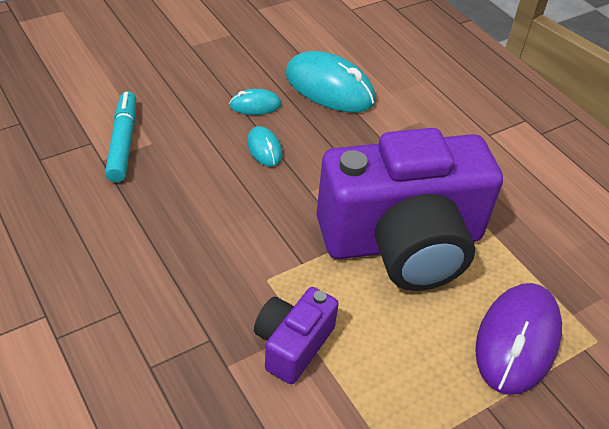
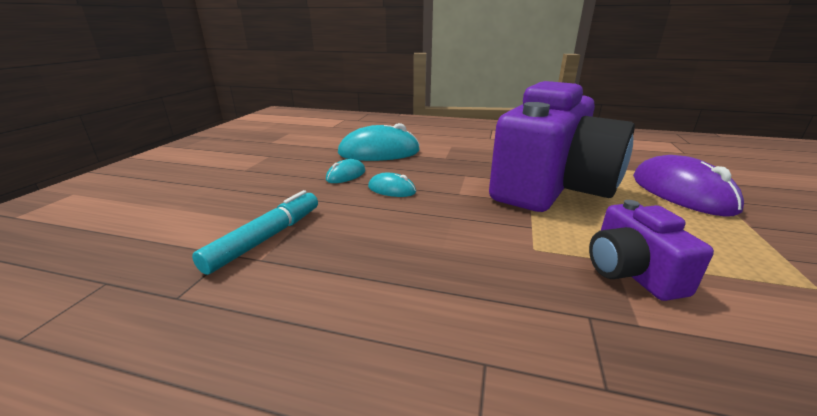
camera: 40 degrees left, 20 degrees down
(123, 142) = (266, 238): turquoise marker -> turquoise marker turned 75 degrees clockwise

